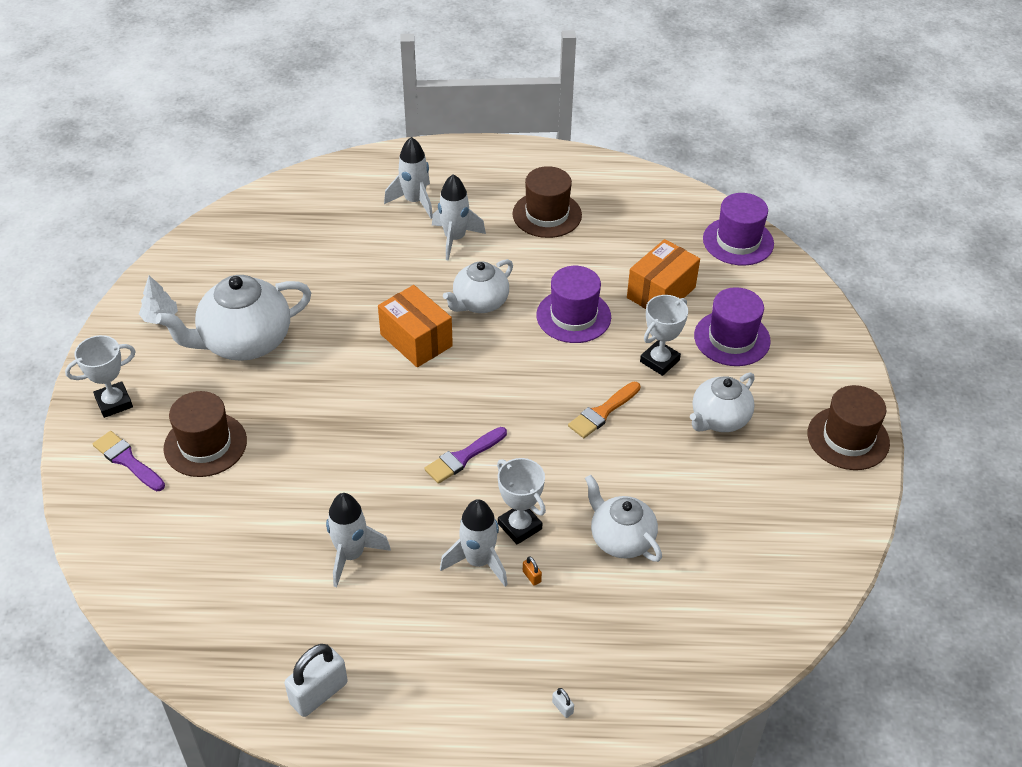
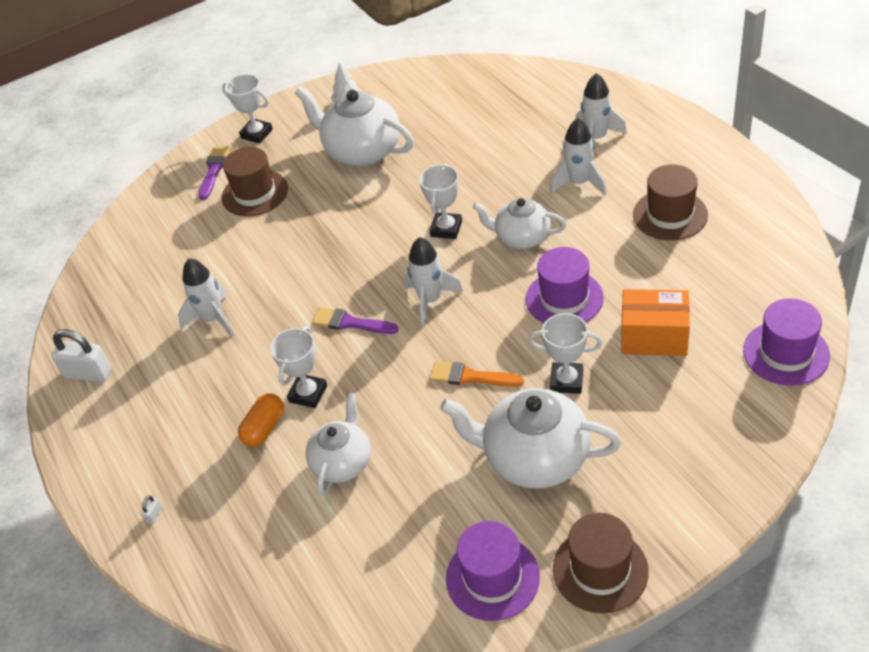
camera: 65 degrees right, 0 degrees up
(416, 340) = (446, 229): orange box -> white trophy
(478, 561) = (256, 389): white rocket -> white rocket (430, 300)
(531, 576) = (264, 428): orange padlock -> orange capsule
(719, 419) = (534, 458): white teapot -> white teapot, size x1.59
(732, 338) = (646, 415): purple hat -> purple hat (492, 577)

